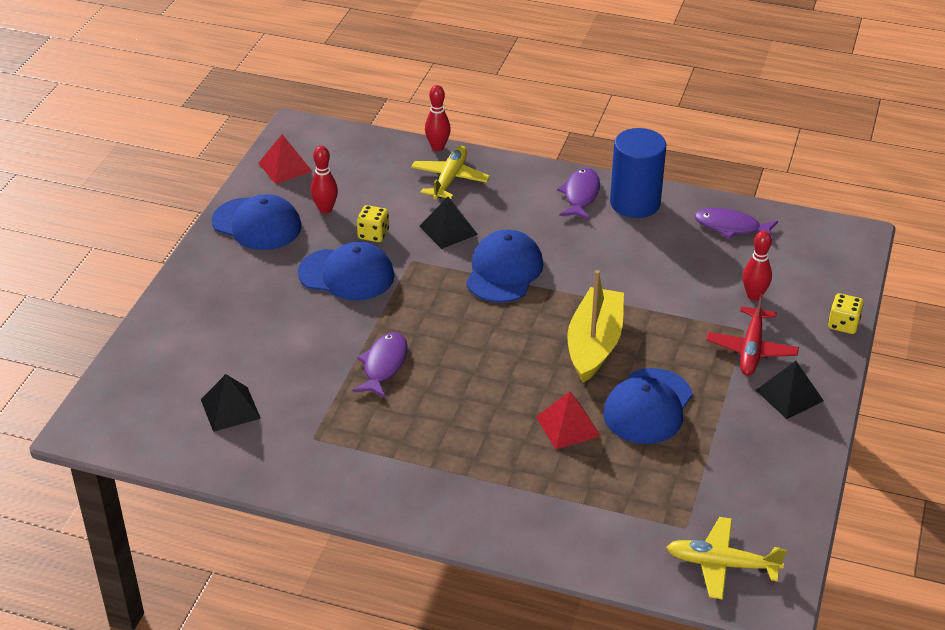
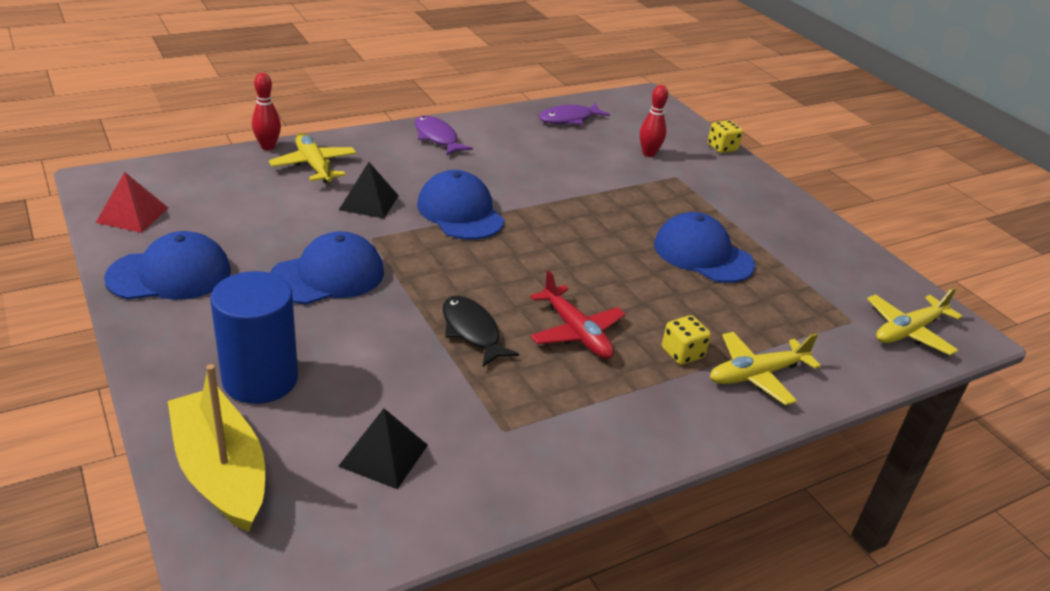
camera: 50 degrees left, 5 degrees down
(325, 209) = (227, 232): red bowling pin -> none
(373, 234) = (305, 233): yellow dice -> yellow dice (682, 353)
(384, 365) = (472, 331): purple fish -> black fish
(534, 513) = (757, 375): none -> yellow plane
(568, 426) = (677, 297): red pyramid -> none
(594, 344) = (603, 231): yellow boat -> yellow boat (221, 471)
(635, 203) = (484, 128): blue cylinder -> blue cylinder (260, 379)
(648, 406) = (703, 254): blue cap -> blue cap turned 150 degrees clockwise
(751, 349) = (700, 186): red plane -> red plane (576, 332)
(789, 395) = (764, 203): black pyramid -> none

